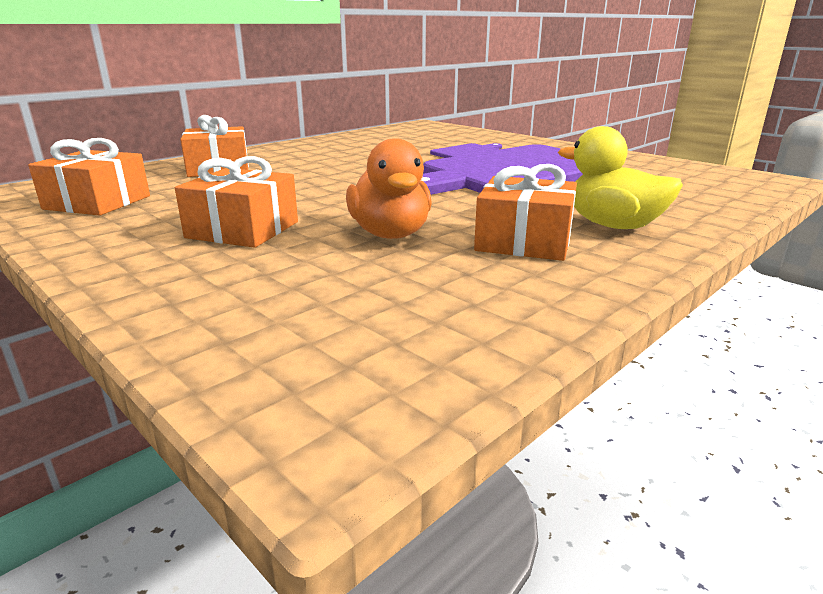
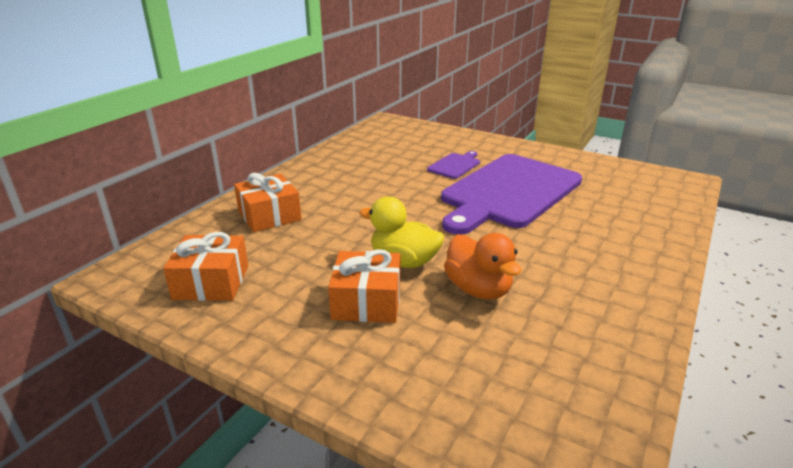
camera: 15 degrees left, 5 degrees up
(524, 241) = (572, 283): orange gift -> none
(613, 225) = (617, 255): yellow duck -> yellow duck (404, 261)

